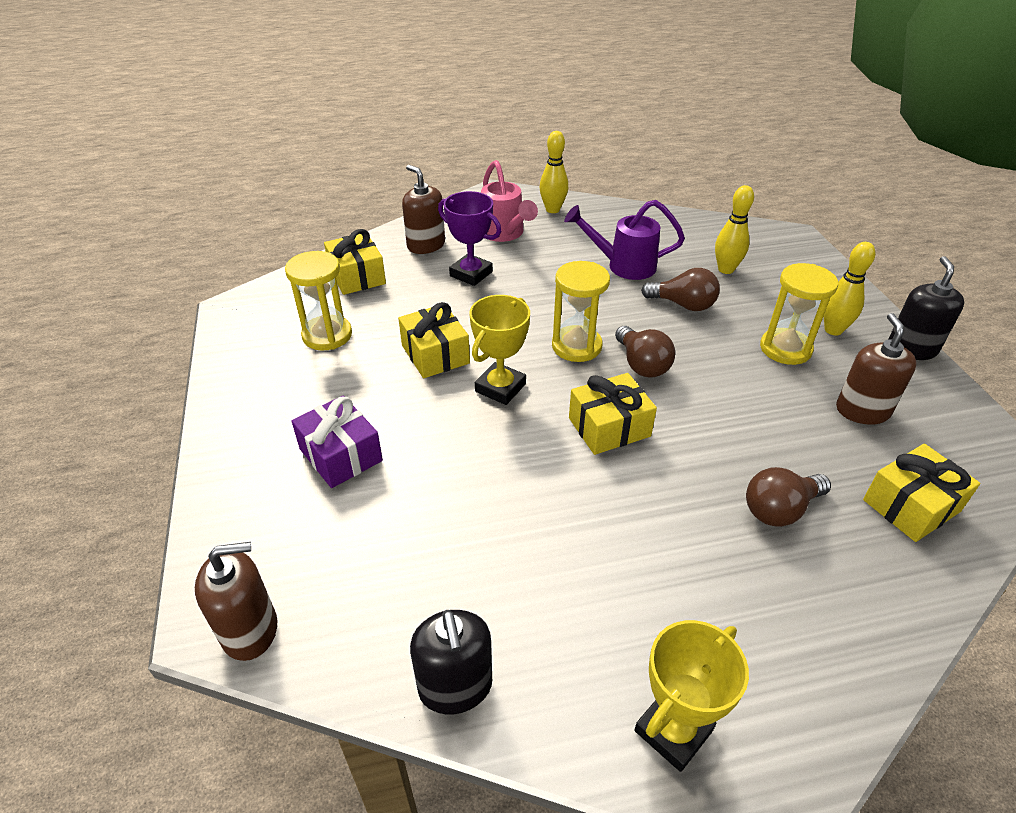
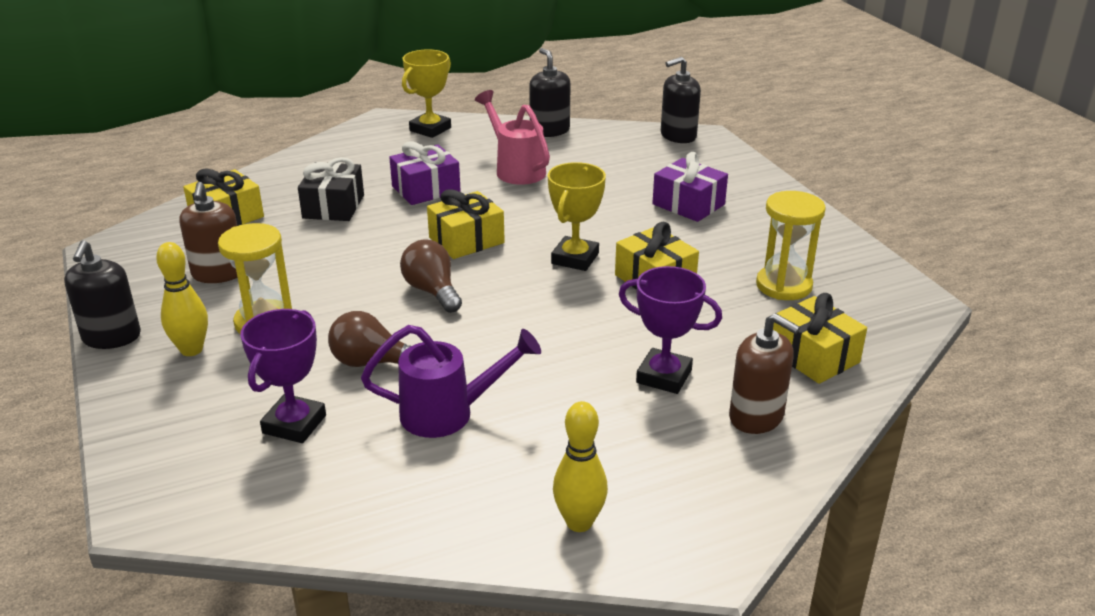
camera: 170 degrees right, 10 degrees down
(250, 630) = (678, 136): brown soap dispenser -> black soap dispenser
(505, 234) = (644, 453): pink watering can -> pink watering can (516, 169)
(576, 346) = (504, 302): yellow hourglass -> none
(663, 532) = (426, 189): none -> purple gift
(726, 269) = (294, 424): yellow bowling pin -> purple trophy
(779, 509) = (333, 206): brown light bulb -> black gift

